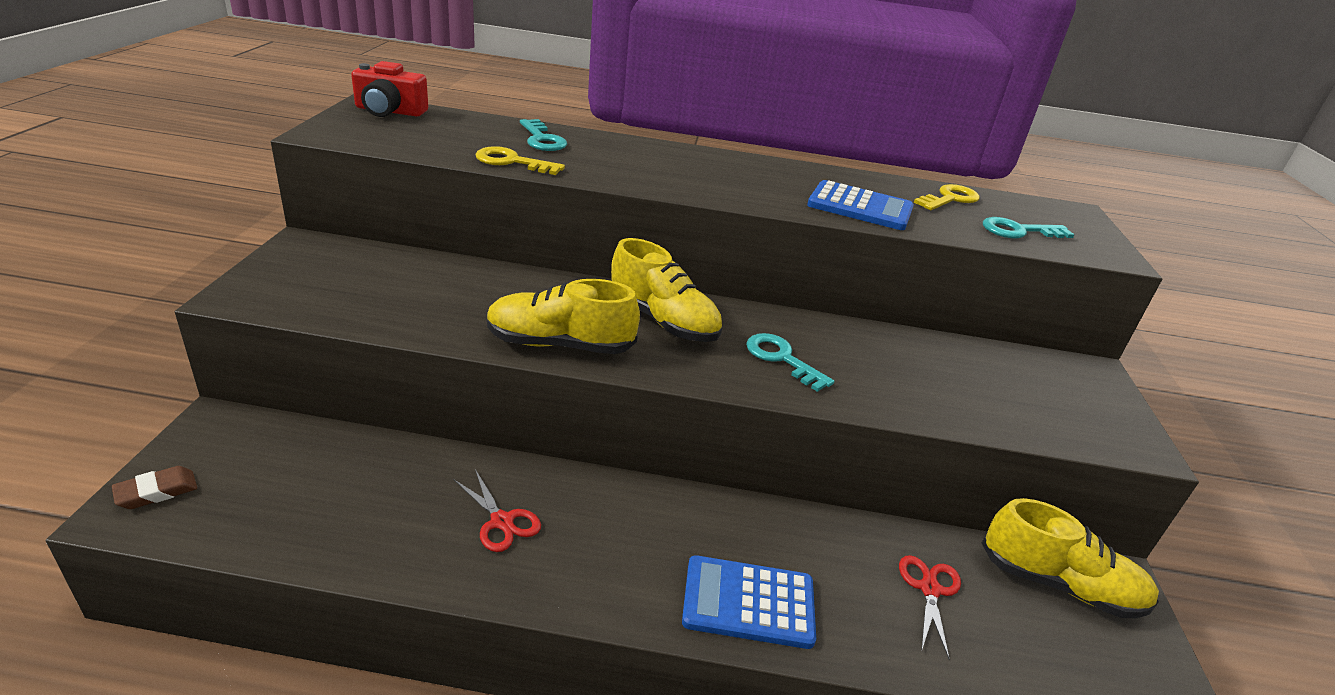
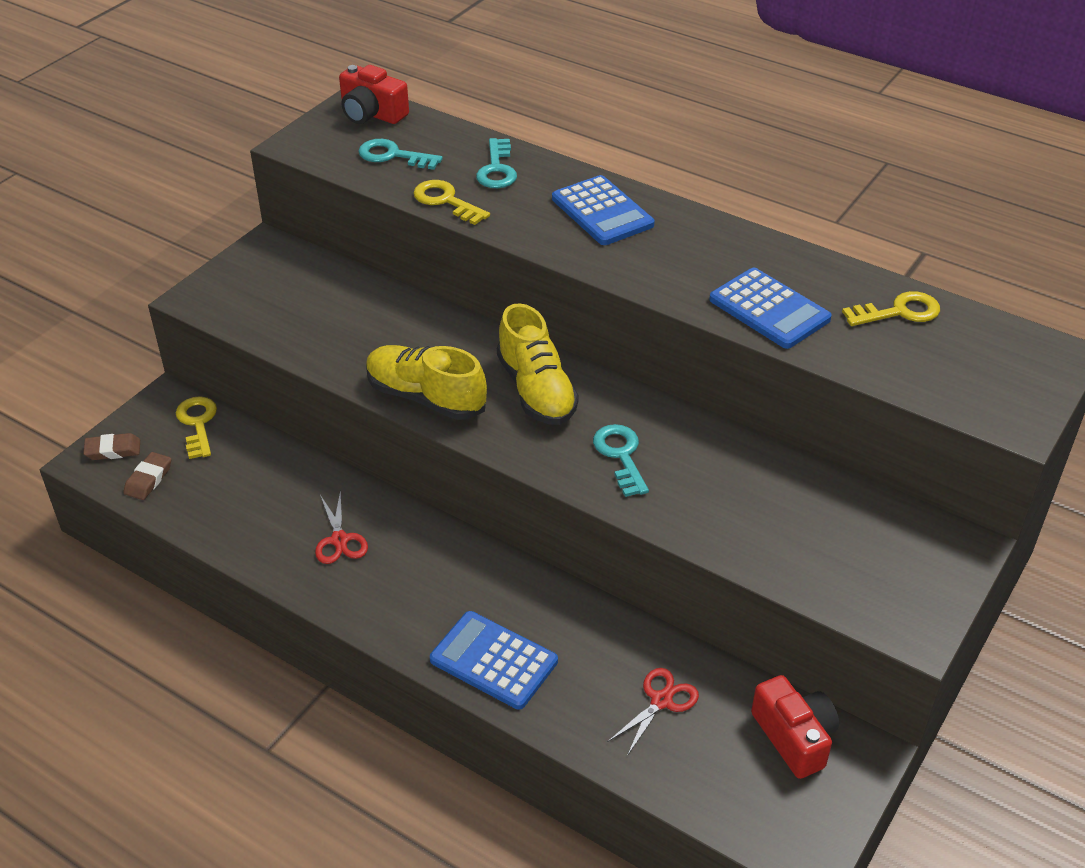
camera: 30 degrees right, 10 degrees up
(221, 514) = (148, 479): none -> brown eraser
(265, 439) = (198, 424): none -> yellow key
(661, 159) = (602, 212): none -> blue calculator
(1019, 231) = (934, 371): turquoise key -> turquoise key (393, 156)
(1059, 584) = (794, 737): yellow shoe -> red camera

